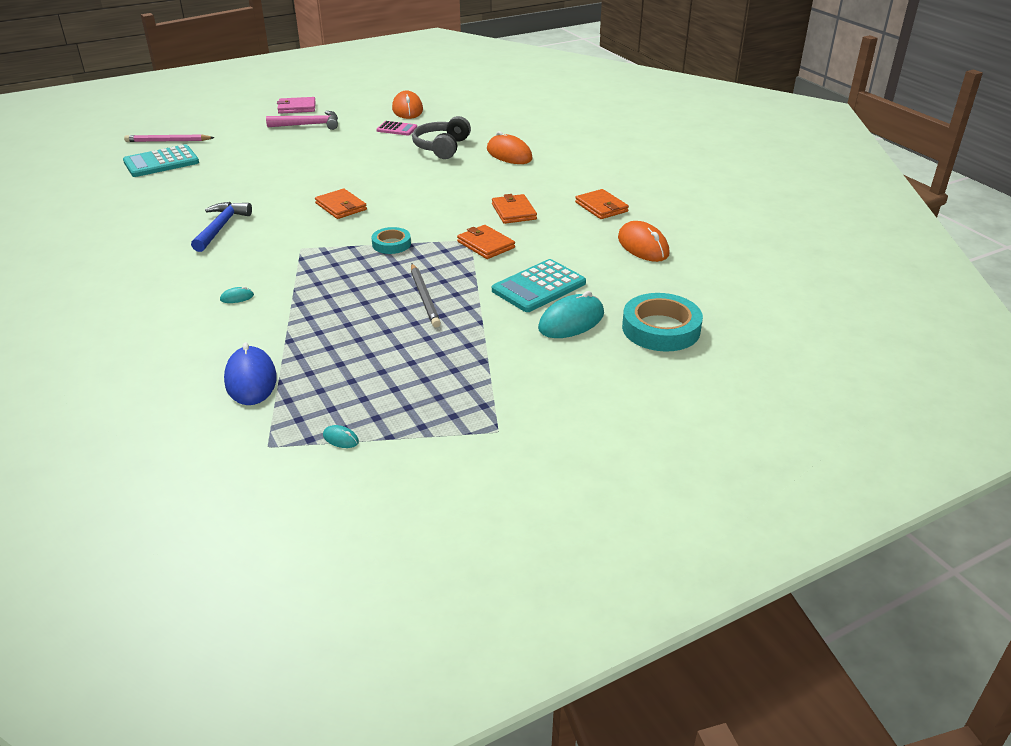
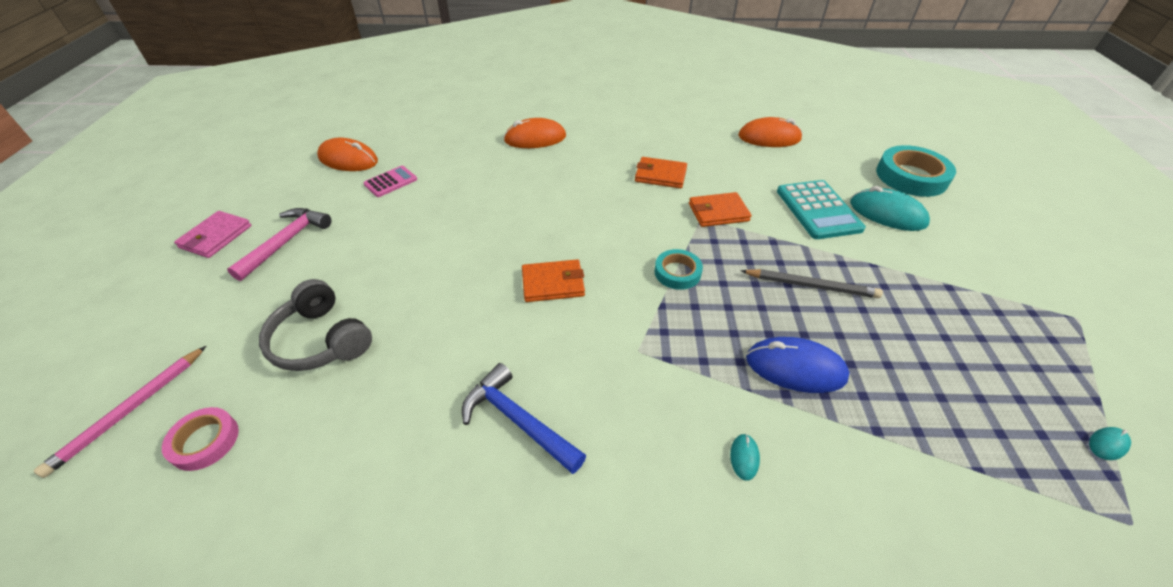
camera: 60 degrees left, 10 degrees up
(161, 162) = (205, 441): turquoise calculator -> pink tape
(250, 380) = (972, 501): blue mouse -> blue mouse (795, 368)
(441, 147) = (474, 169): grey headphones -> grey headphones (321, 340)
(571, 321) = (887, 214): turquoise mouse -> turquoise mouse turned 45 degrees counterclockwise
(601, 207) = (686, 131): orange wallet -> none

